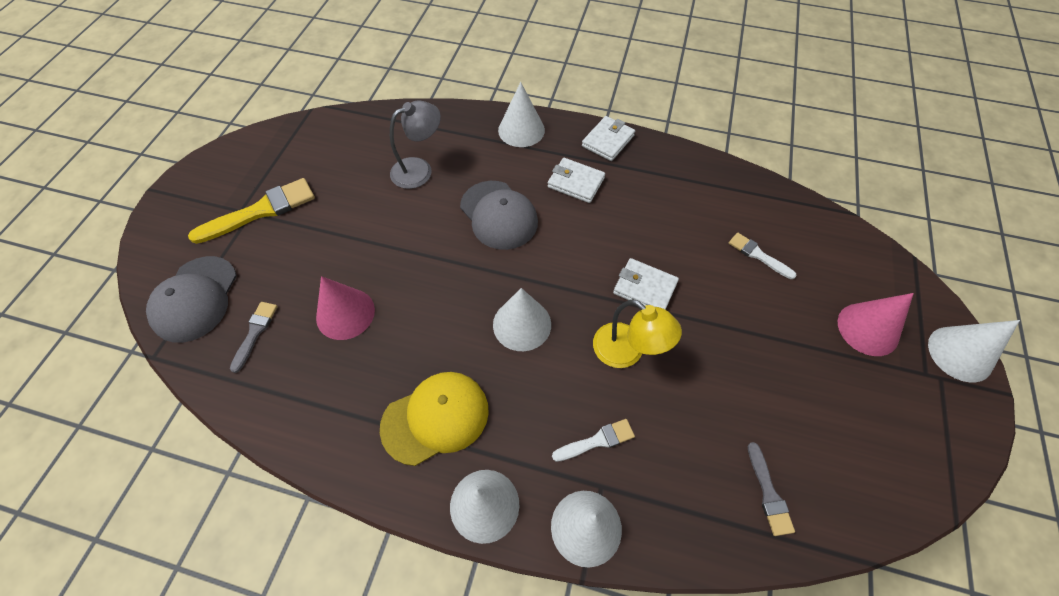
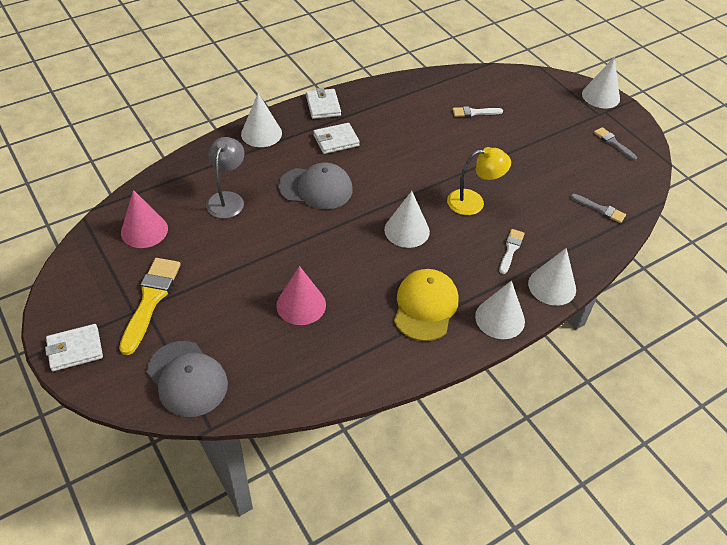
camera: 50 degrees left, 10 degrees down
(255, 332) = (259, 359): grey brush -> grey brush (613, 143)
(644, 288) = (443, 167): white wallet -> white wallet (75, 349)
(868, 329) = (557, 112): pink cone -> pink cone (144, 230)

